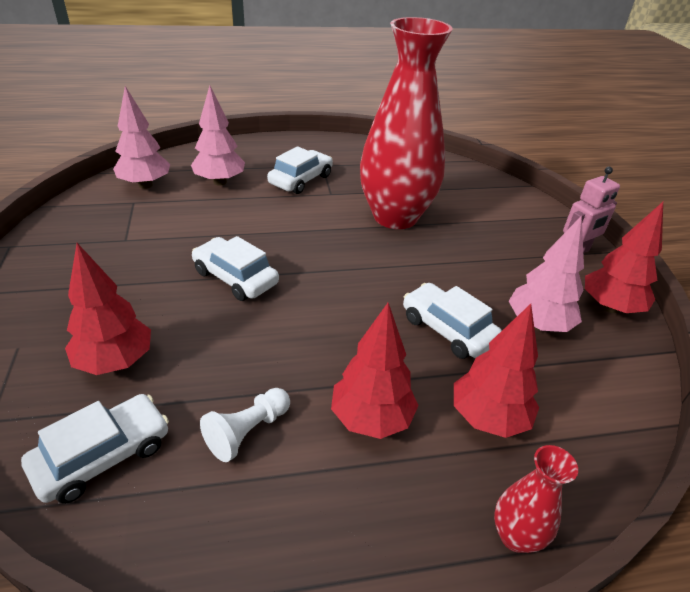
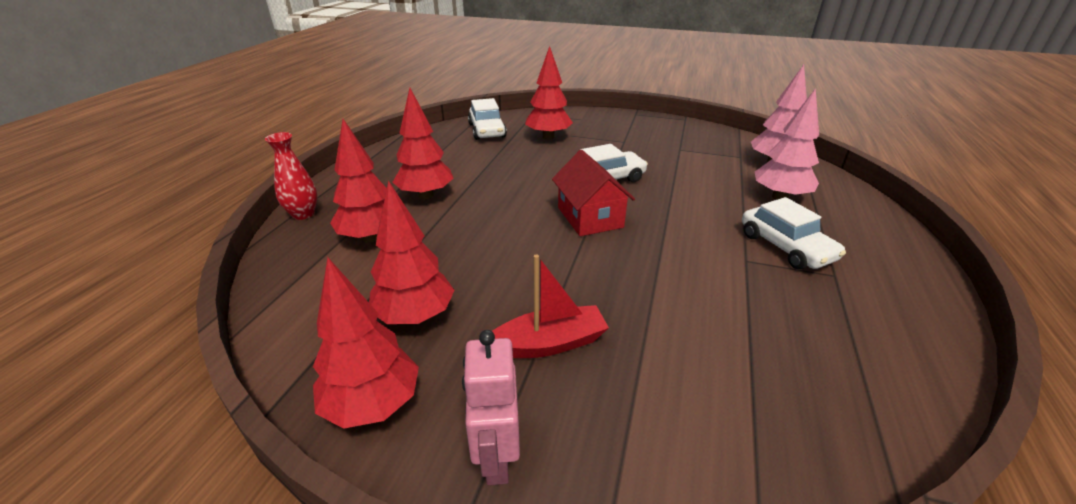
camera: 120 degrees right, 5 degrees down
(247, 431) = (462, 160): white pawn -> none
(325, 271) = (590, 217): none -> red house
(395, 217) = (674, 293): red vase -> none
(448, 329) = (465, 255): white car -> none
(491, 255) = (549, 343): none -> red boat
(538, 324) = (415, 316): pink tree -> red tree

